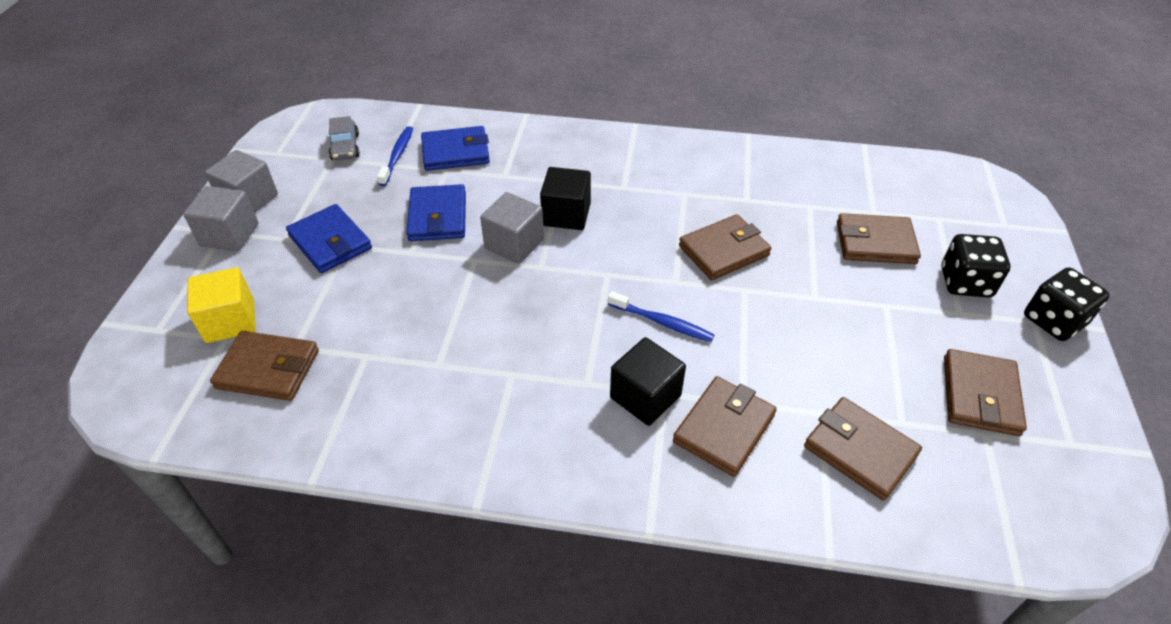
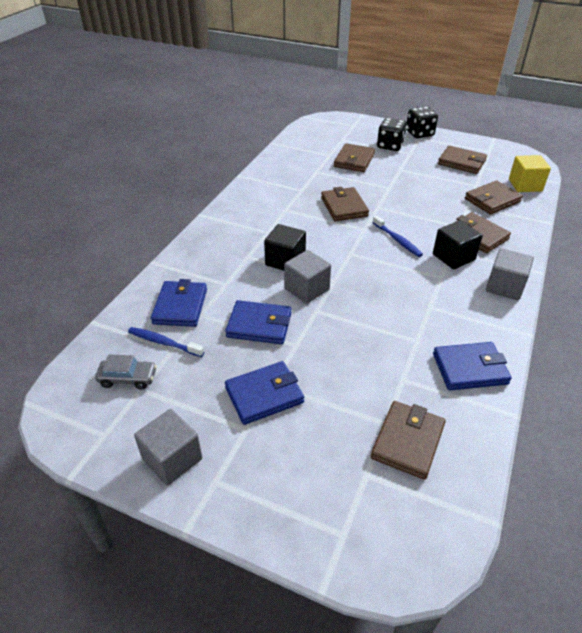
camera: 75 degrees left, 5 degrees down
(229, 235) = (222, 475): grey cube -> grey cube (504, 287)
(230, 321) = (345, 471): yellow cube -> yellow cube (525, 185)
(391, 426) = (470, 369): none -> blue wallet
(662, 322) = (397, 240): blue toothbrush -> blue toothbrush turned 105 degrees clockwise

